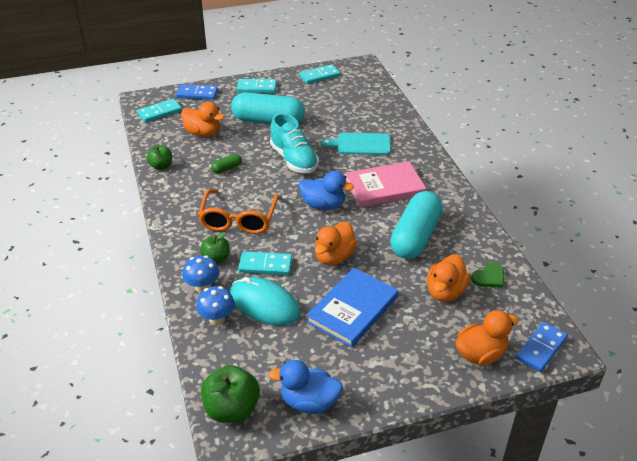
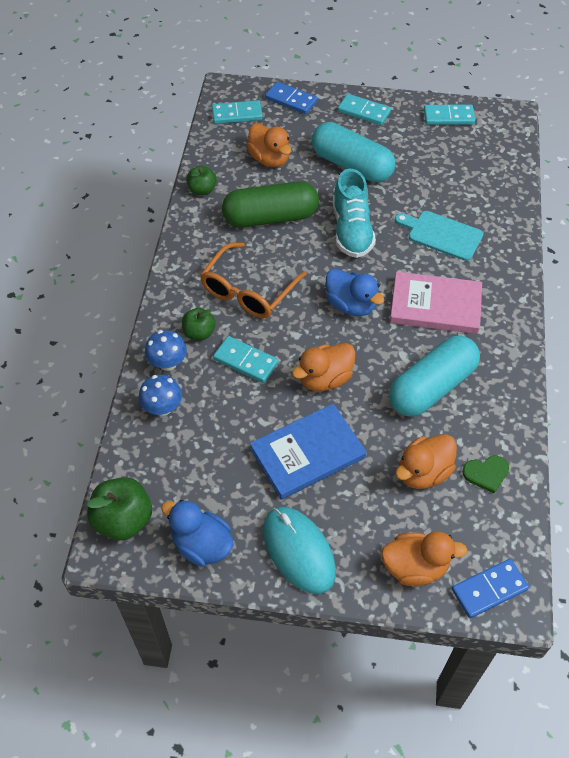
camera: 25 degrees right, 15 degrees up
(226, 168) = (270, 217): green capsule -> green capsule, size x2.43
(264, 304) = (219, 409): turquoise mouse -> turquoise mouse (298, 551)

